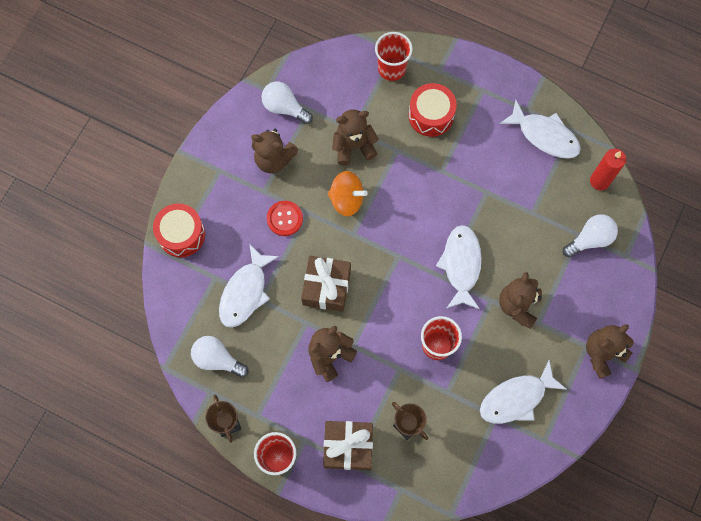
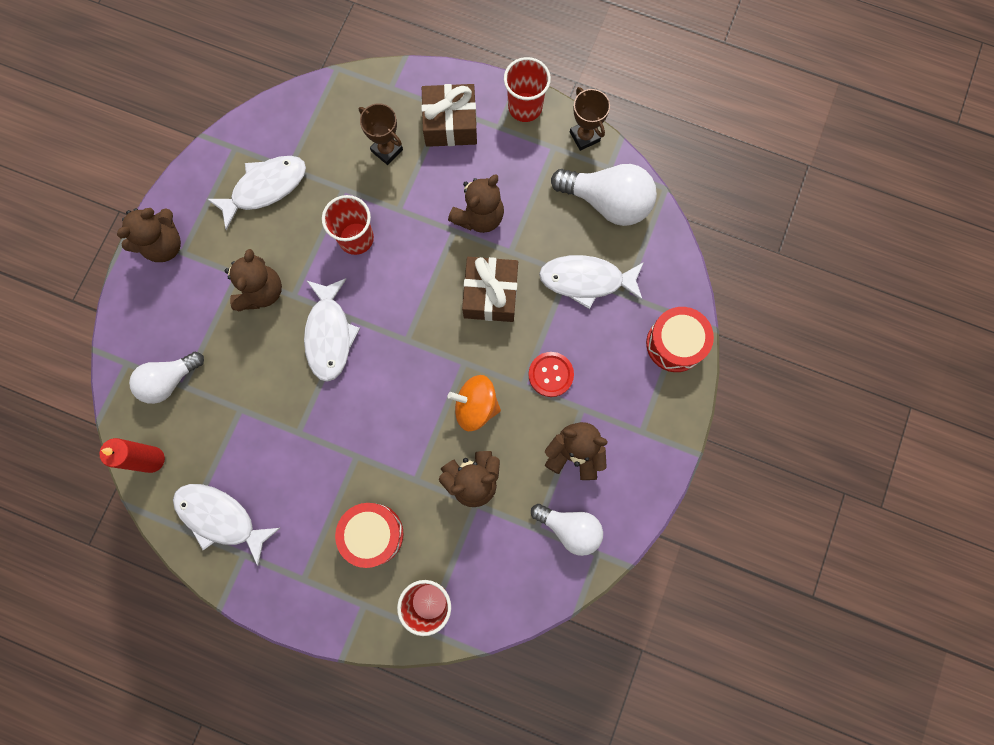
camera: 175 degrees right, 5 degrees up
(217, 359) = (607, 202): white light bulb -> white light bulb, size x1.51
(245, 292) = (586, 280): white fish -> white fish turned 105 degrees counterclockwise

